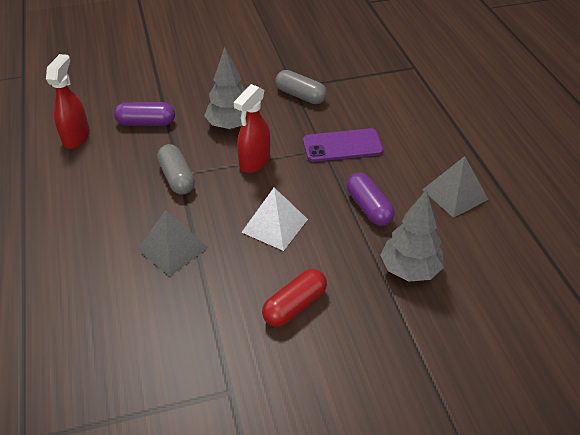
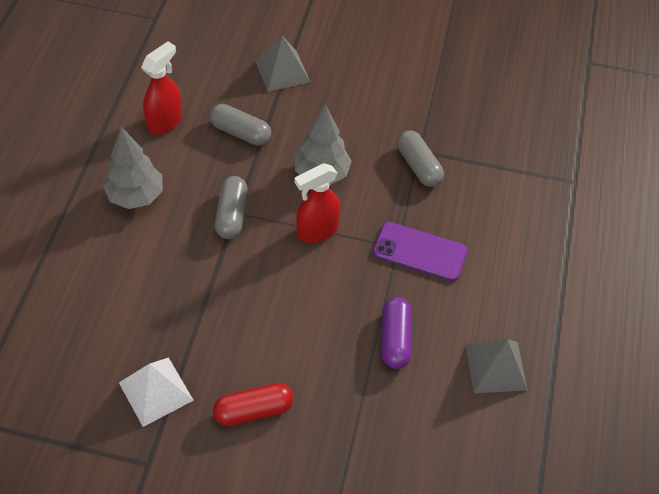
camera: 25 degrees right, 10 degrees up
(146, 123) = (240, 132): purple capsule -> grey capsule
(172, 248) = (182, 293): grey pyramid -> grey pyramid (282, 71)
(275, 225) = (290, 315): white pyramid -> white pyramid (156, 391)
(409, 270) = (386, 428): grey tree -> grey tree (136, 196)

